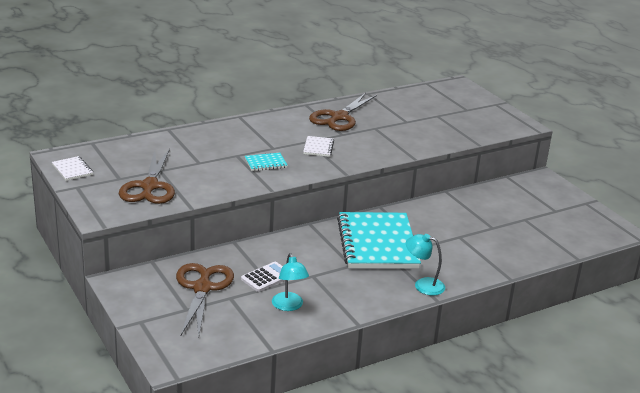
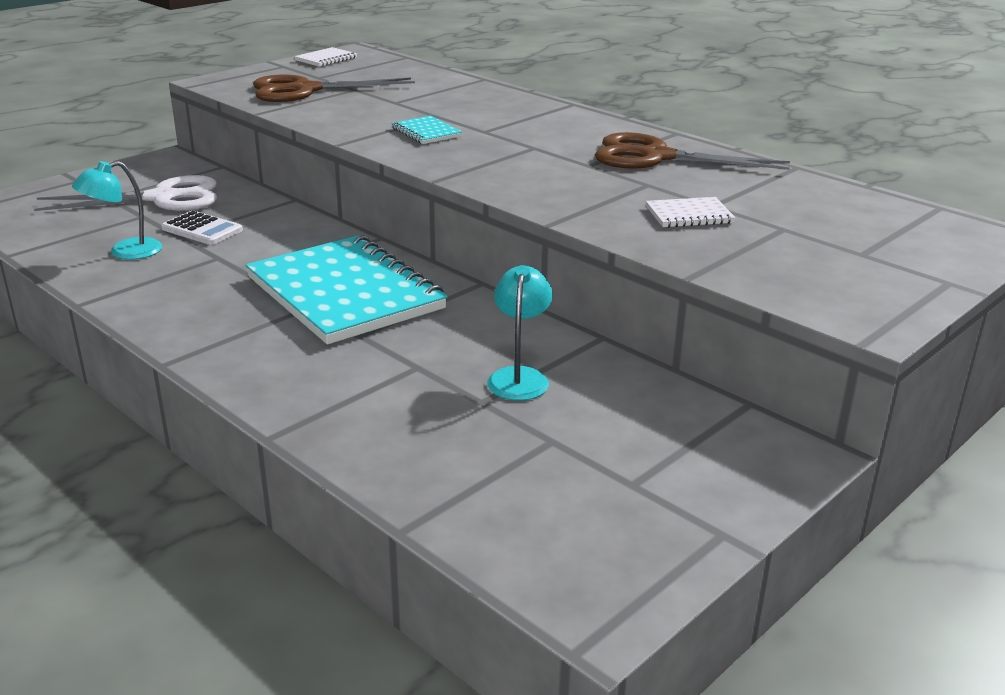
camera: 75 degrees right, 0 degrees up
(202, 288) = (162, 198): brown scissors -> white scissors
(318, 147) = (516, 155): white notebook -> white notebook (689, 215)
(377, 243) = (345, 293): turquoise notebook -> turquoise notebook turned 75 degrees clockwise
(423, 285) = (215, 346): turquoise lamp -> turquoise lamp (519, 377)

